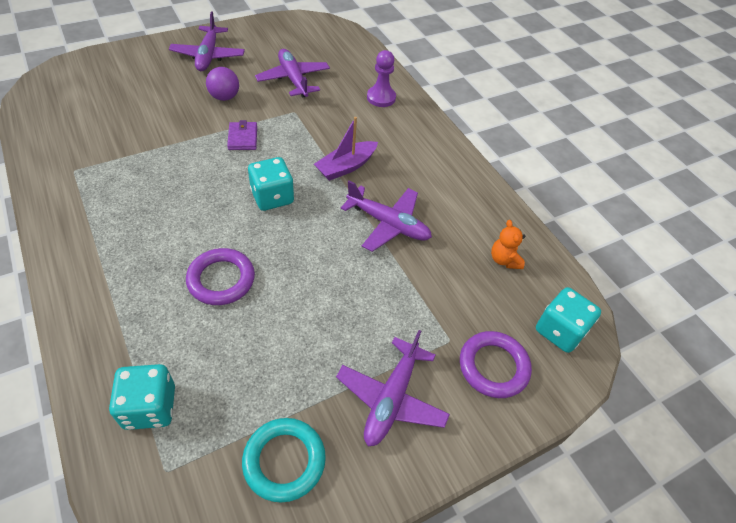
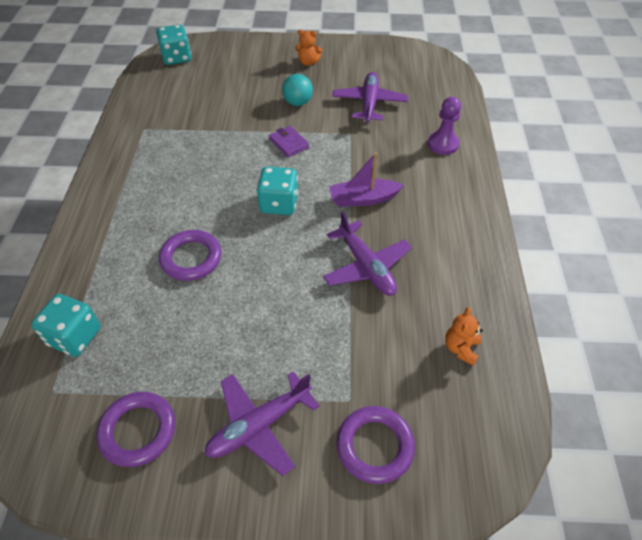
camera: 35 degrees right, 0 degrees up
(208, 56) = (308, 62): purple plane -> orange teddy bear
(224, 97) = (297, 103): purple ball -> turquoise ball
(243, 138) = (289, 143): purple wallet -> purple wallet turned 60 degrees counterclockwise
(284, 461) = (138, 431): turquoise ring -> purple ring
(560, 331) = (471, 446): turquoise dice -> turquoise dice (176, 58)

